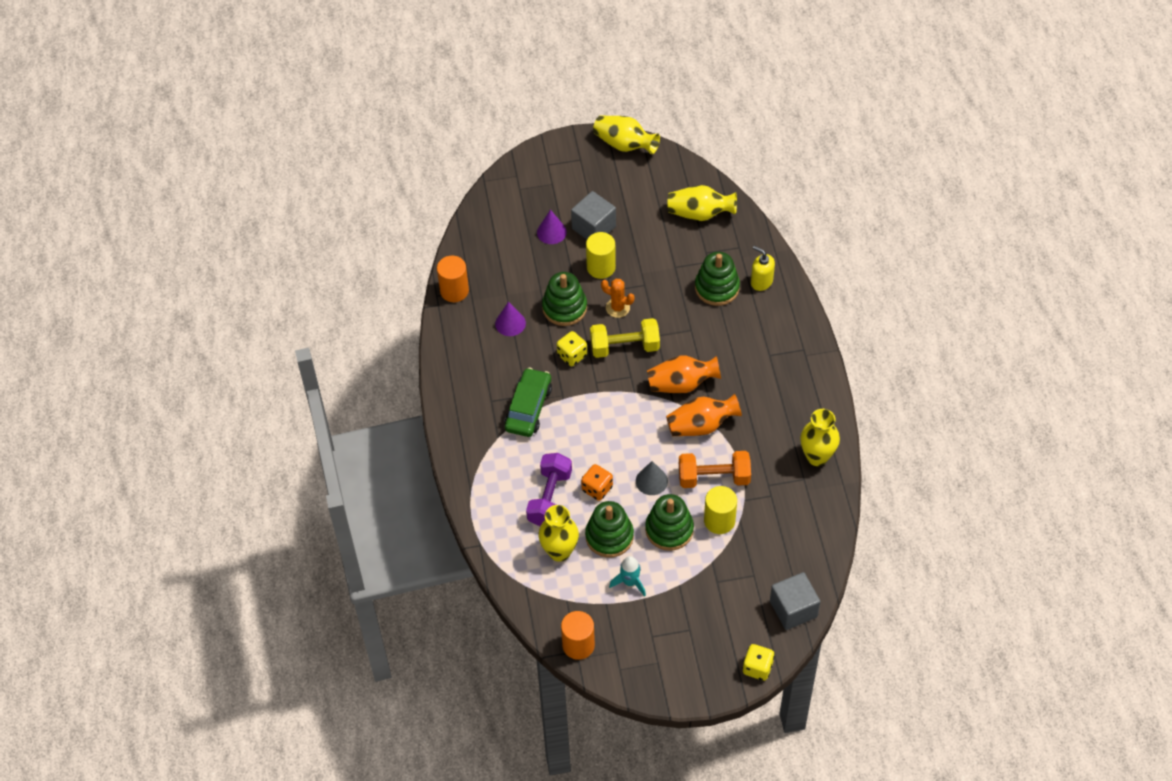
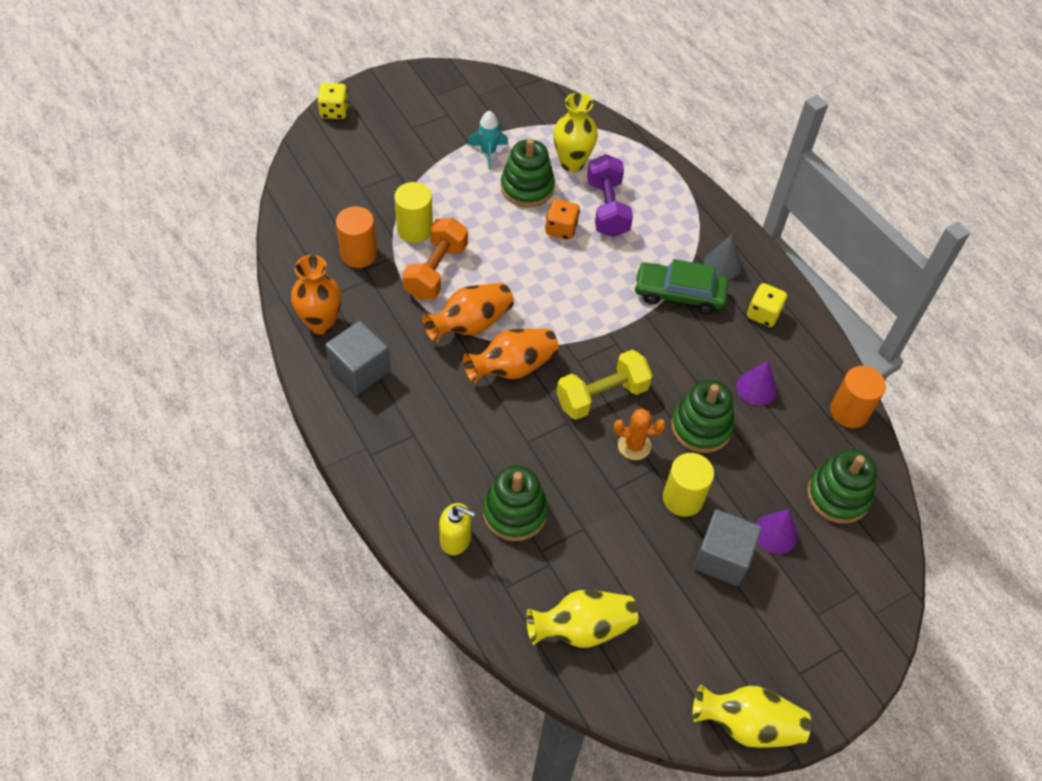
camera: 155 degrees right, 0 degrees up
(528, 408) = (679, 294): green car -> green car turned 105 degrees clockwise
(572, 355) = (661, 368): yellow dice -> yellow dice (763, 314)
(578, 645) = (516, 92): orange cylinder -> orange cylinder (359, 254)
(651, 481) = (505, 251): grey cone -> grey cone (722, 264)
(669, 529) = (466, 208): green stacking toy -> green stacking toy (838, 495)
(714, 478) = (436, 271): orange dumbbell -> orange dumbbell turned 45 degrees counterclockwise
(793, 609) = (310, 167): grey cube -> grey cube (360, 370)
(817, 457) = (321, 323): yellow vase -> orange vase

